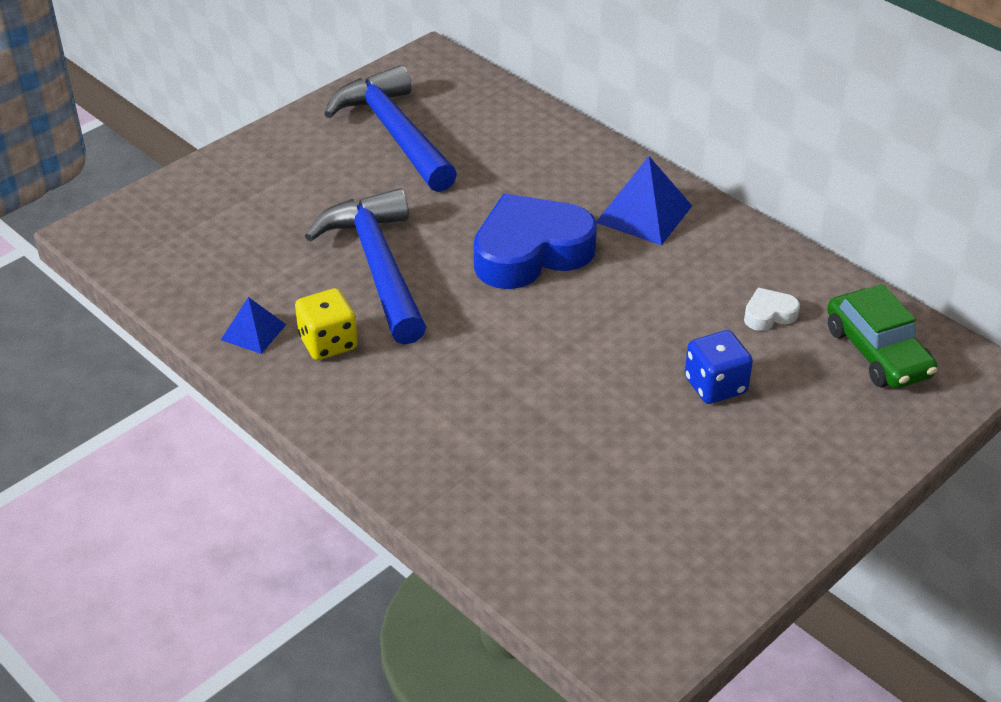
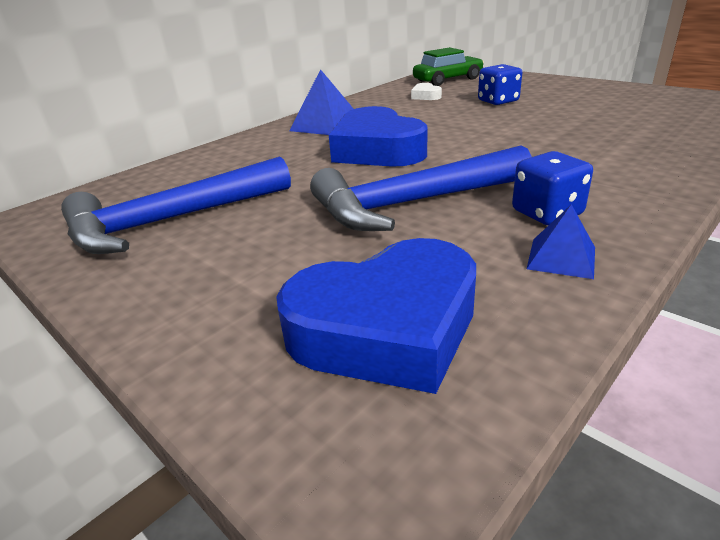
camera: 90 degrees left, 10 degrees down
(206, 241) = (387, 328): none -> blue heart
(328, 343) = (547, 213): yellow dice -> blue dice

